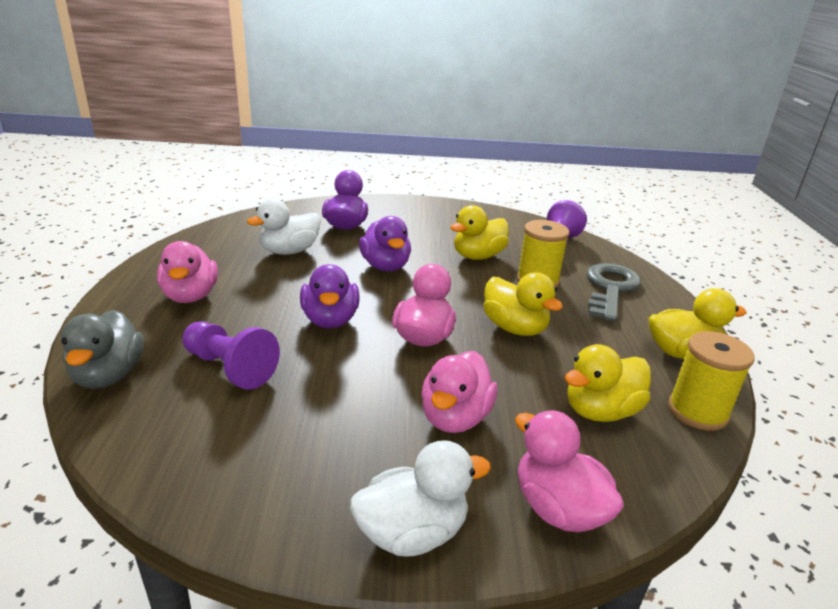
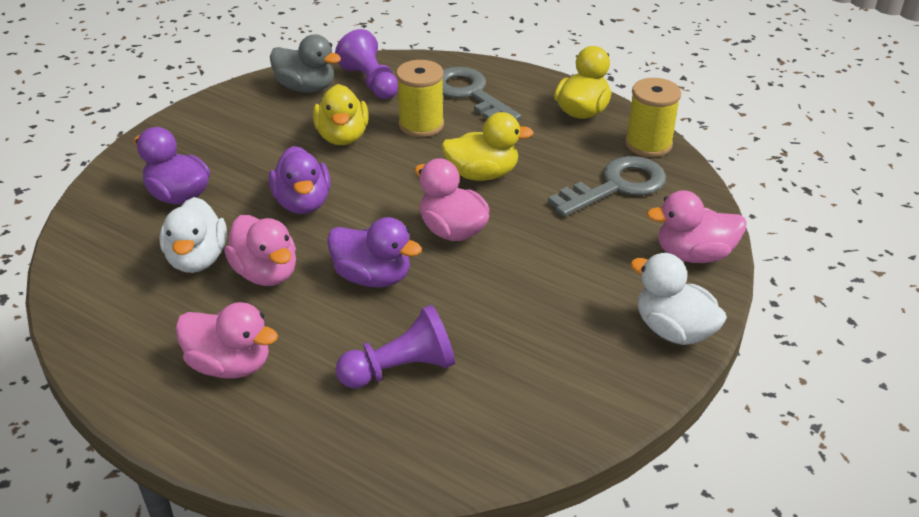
camera: 55 degrees left, 10 degrees up
(108, 375) = (344, 460): grey duck -> grey duck (306, 88)
(385, 266) = (303, 203): purple duck -> purple duck turned 60 degrees clockwise
(412, 533) = (673, 330): white duck -> white duck turned 60 degrees counterclockwise
(455, 417) = (572, 260): pink duck -> pink duck (266, 273)
(600, 411) = (617, 186): yellow duck -> grey key

